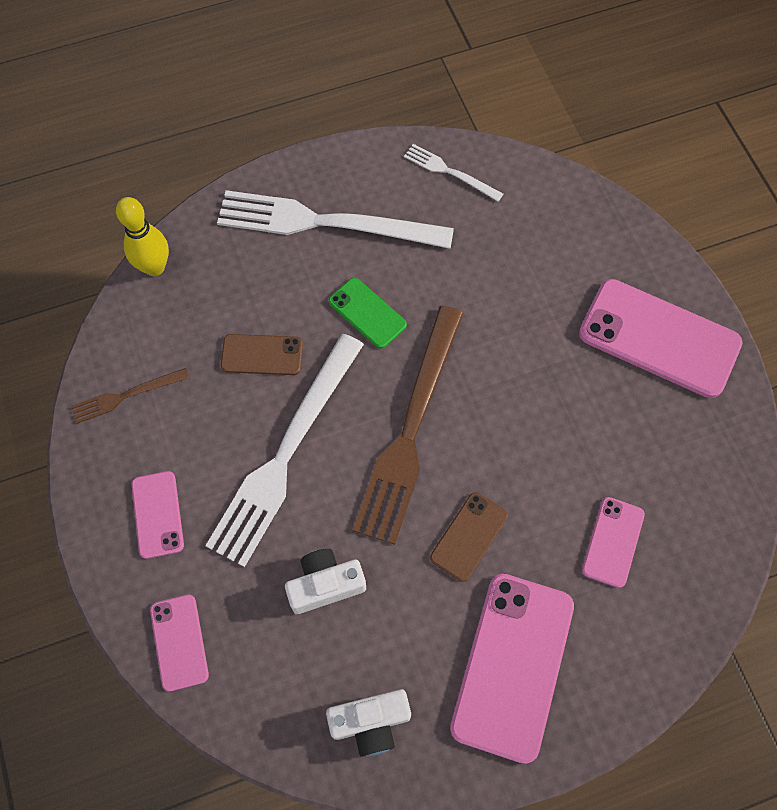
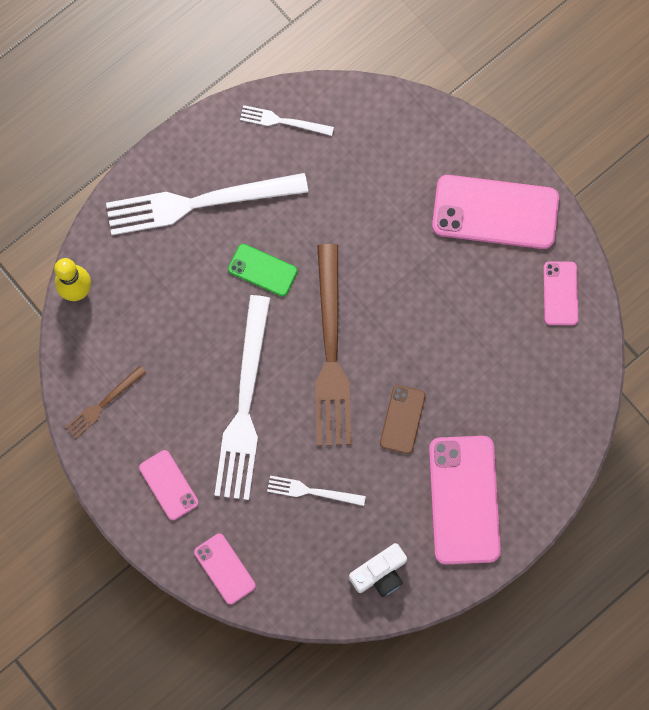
camera: 20 degrees left, 10 degrees up
(262, 355) = (194, 334): brown phone -> none
(325, 585) = (312, 491): white camera -> white fork
(613, 542) = (507, 386): pink phone -> pink phone (560, 293)

